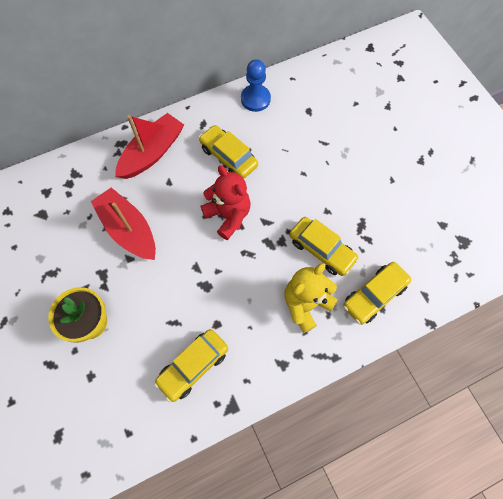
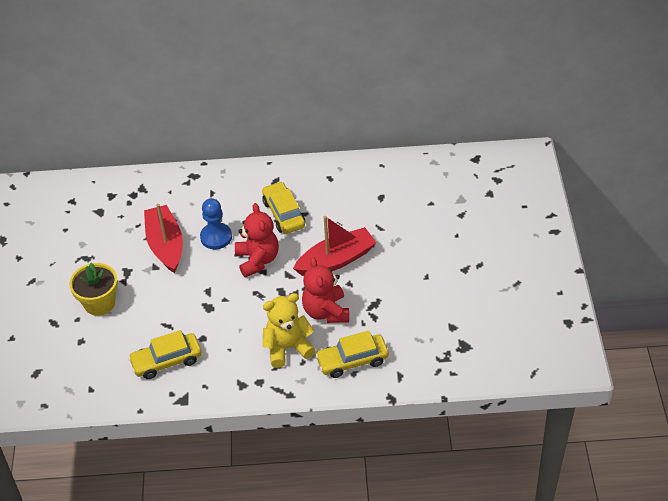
camera: 25 degrees right, 20 degrees down
(152, 153) = (217, 191): red boat -> red boat (336, 260)
(255, 99) = (336, 173): blue pawn -> blue pawn (216, 237)
(321, 250) = (326, 311): yellow car -> red teddy bear

